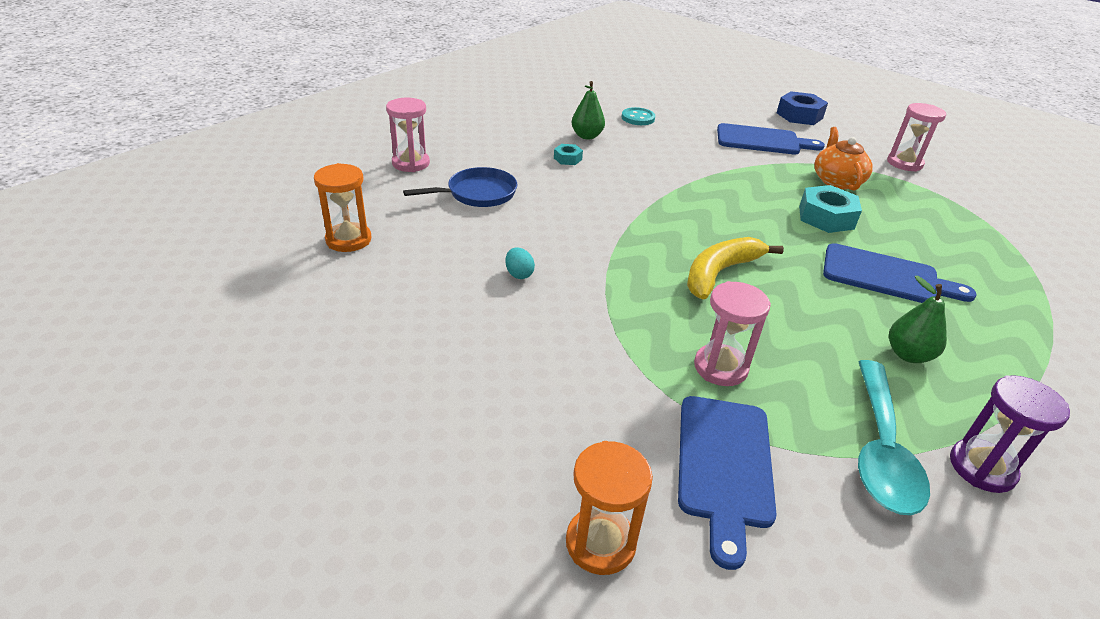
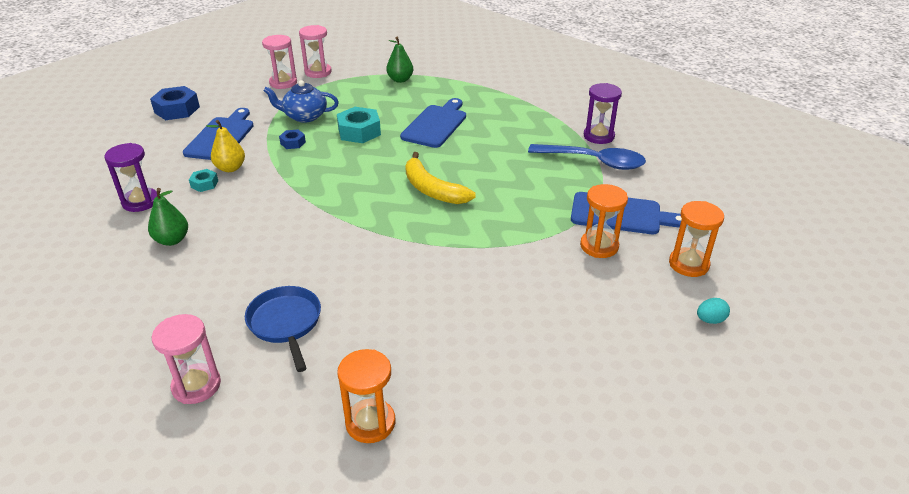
camera: 85 degrees left, 0 degrees up
(519, 274) = (434, 293): turquoise egg -> turquoise egg (710, 320)
(567, 159) = (222, 256): turquoise nut -> turquoise nut (204, 184)
(630, 426) = (599, 246): none -> orange hourglass
(638, 118) = (140, 202): turquoise button -> purple hourglass
(708, 150) = (230, 168): none -> yellow pear
(720, 367) = (538, 204): pink hourglass -> pink hourglass (318, 72)
(774, 178) = (293, 143): none -> blue nut
(836, 181) = (304, 116): orange teapot -> blue teapot
(880, 449) = (594, 162): turquoise spoon -> blue spoon
(908, 355) = (515, 136): green pear -> green pear (400, 80)

